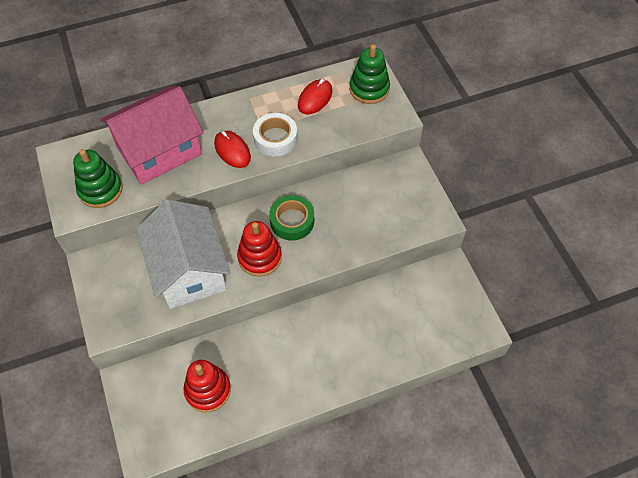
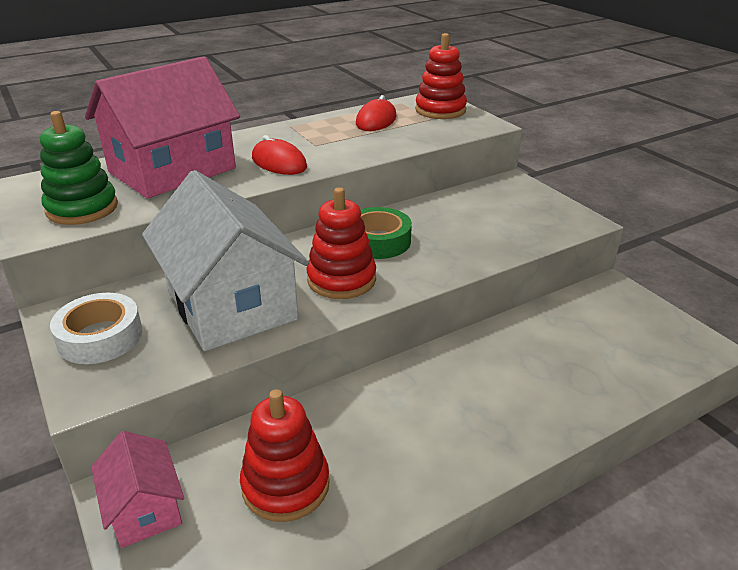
camera: 10 degrees left, 25 degrees down
(136, 392) = (144, 508): none -> pink house
(275, 138) = (336, 150): white tape -> white tape (100, 337)
(369, 89) = (440, 110): green stacking toy -> red stacking toy

